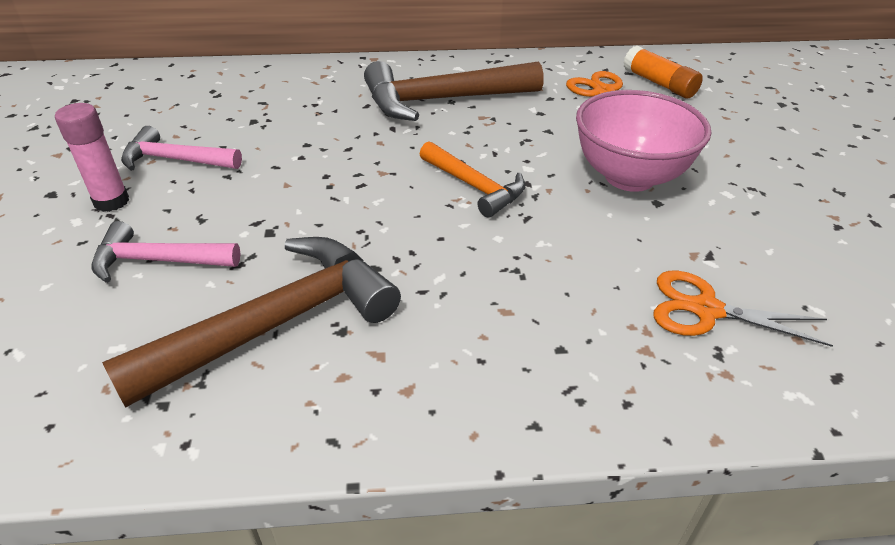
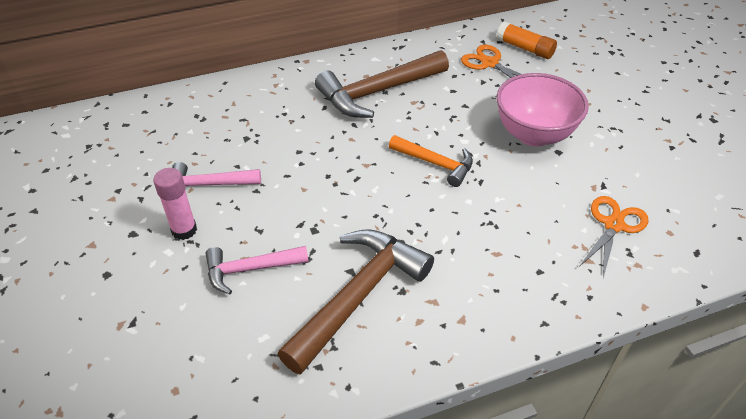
camera: 15 degrees left, 5 degrees up
(706, 310) = (613, 225): orange scissors -> orange scissors turned 120 degrees clockwise

